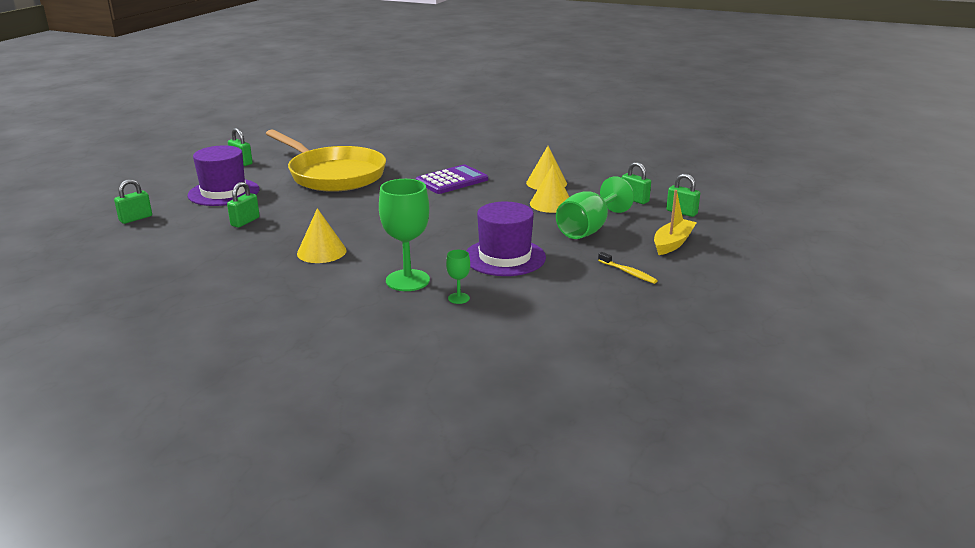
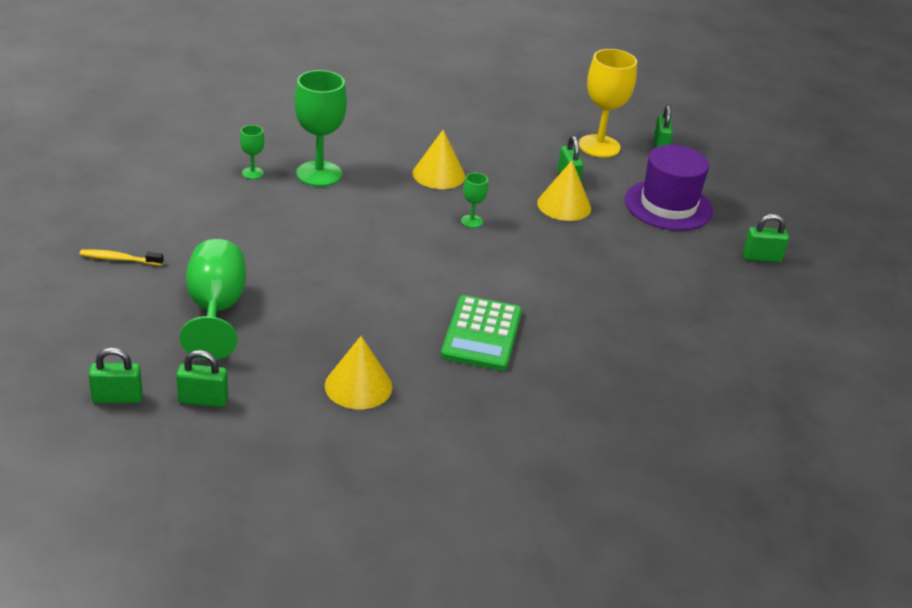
camera: 135 degrees right, 10 degrees up
(172, 232) = (599, 146): none -> yellow goblet
(333, 175) = (627, 281): yellow pan -> none
(358, 221) = (471, 221): none -> green goblet
(452, 180) = (482, 334): purple calculator -> green calculator
(504, 257) = (264, 232): purple hat -> none
(551, 204) = (305, 340): yellow cone -> yellow cone (564, 205)
(672, 243) = (96, 326): yellow boat -> none

